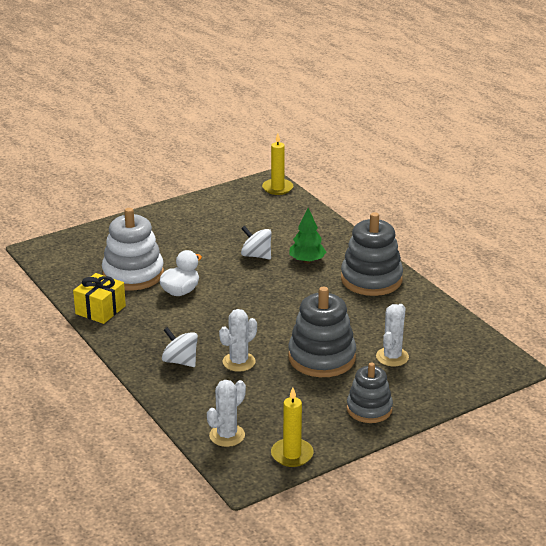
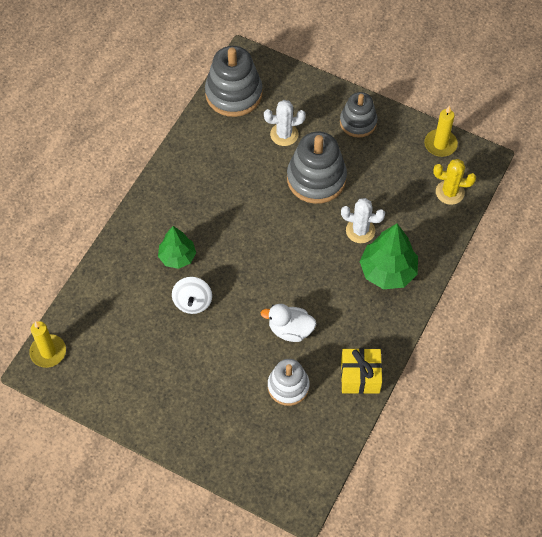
camera: 120 degrees left, 30 degrees up
(133, 274) = (288, 386): white stacking toy -> white stacking toy, size x0.64
(180, 361) = (387, 271): white spinning top -> green tree
(227, 435) = (450, 192): white cactus -> yellow cactus
(371, 279) = (179, 195): grey stacking toy -> grey stacking toy (233, 94)

